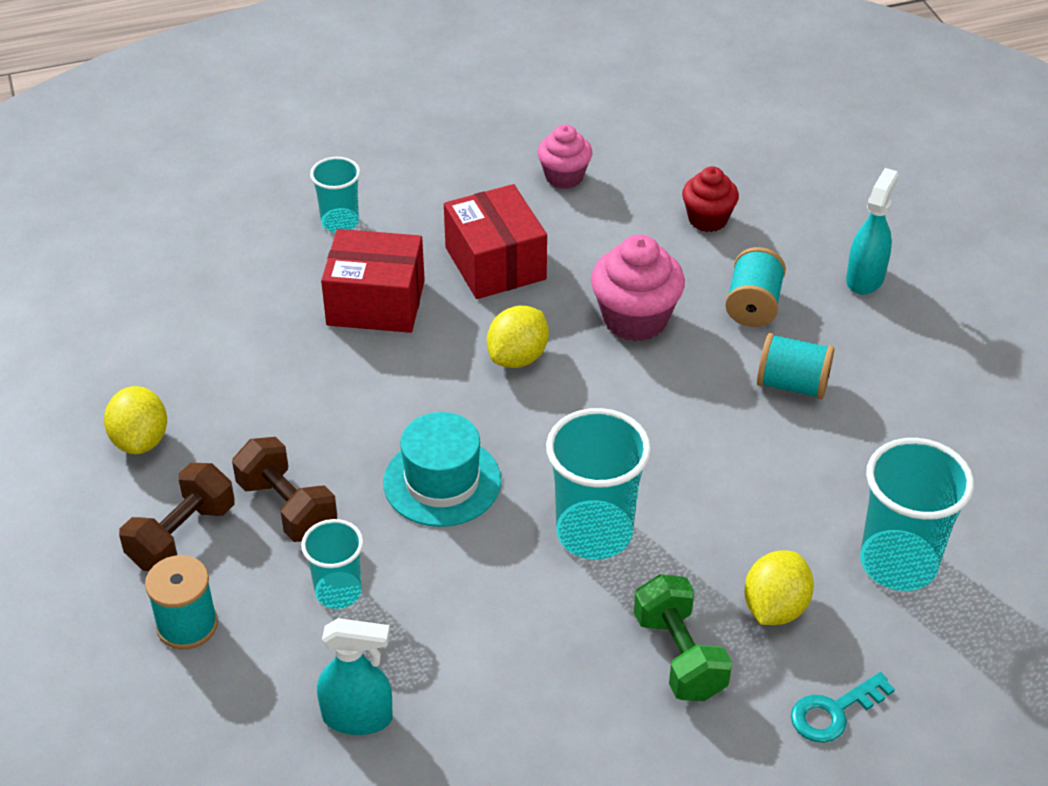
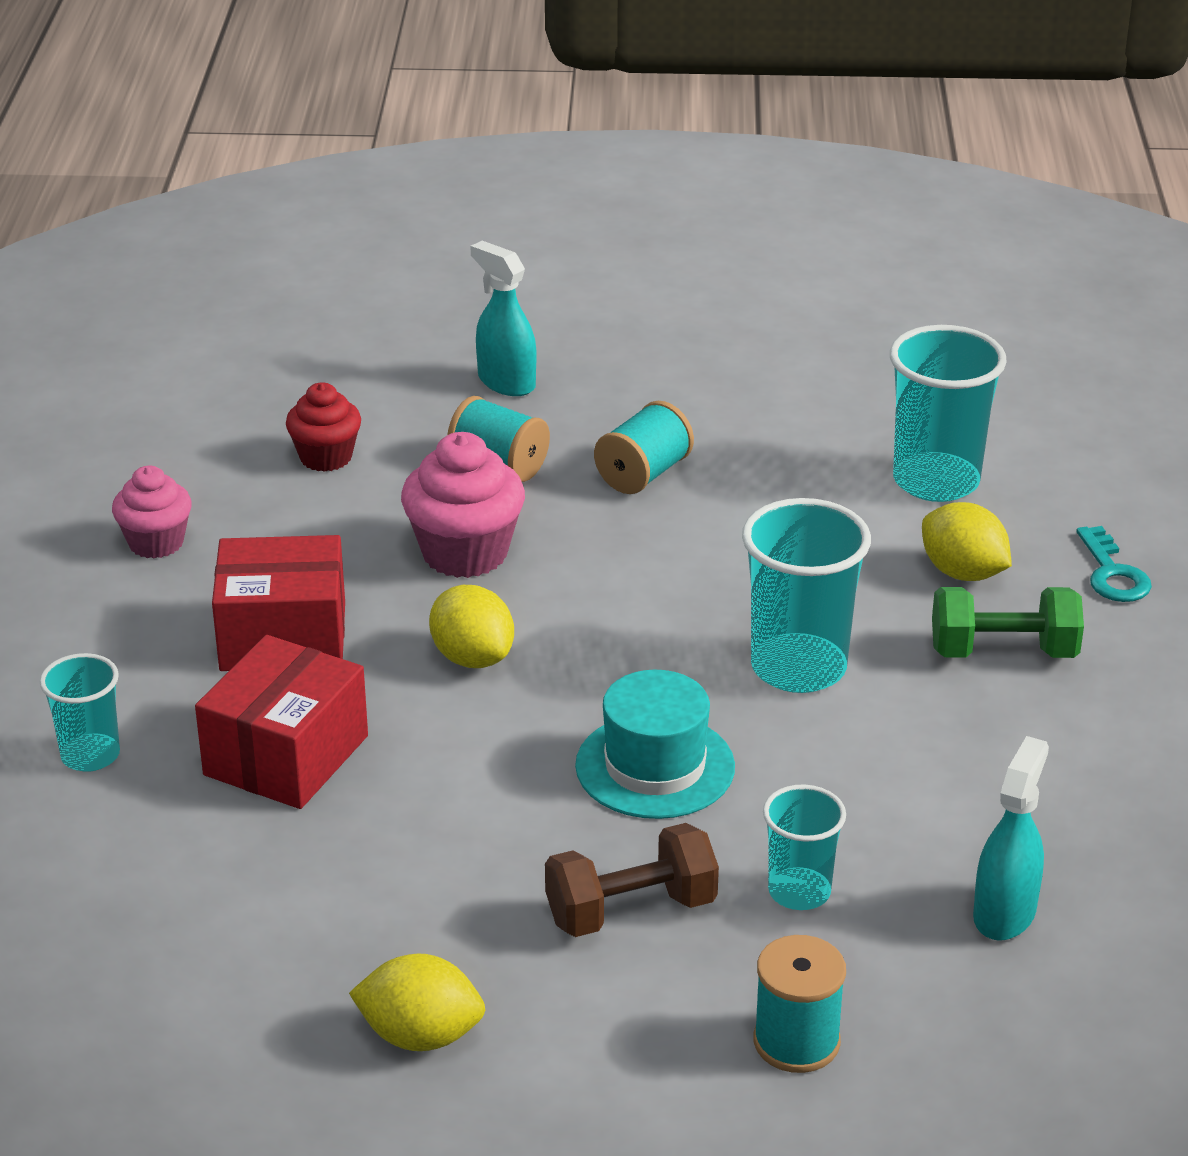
camera: 70 degrees left, 10 degrees down
(182, 536) = (632, 1021): brown dumbbell -> none

